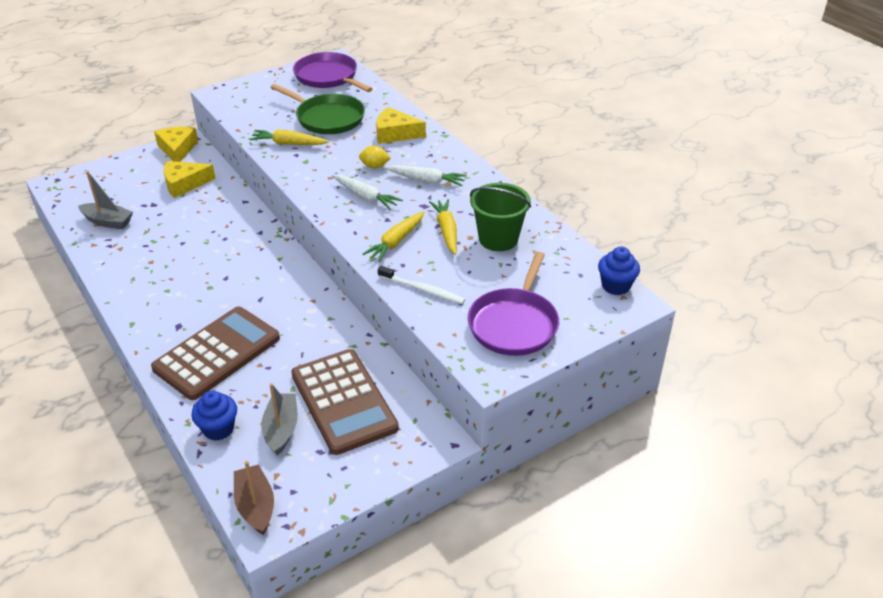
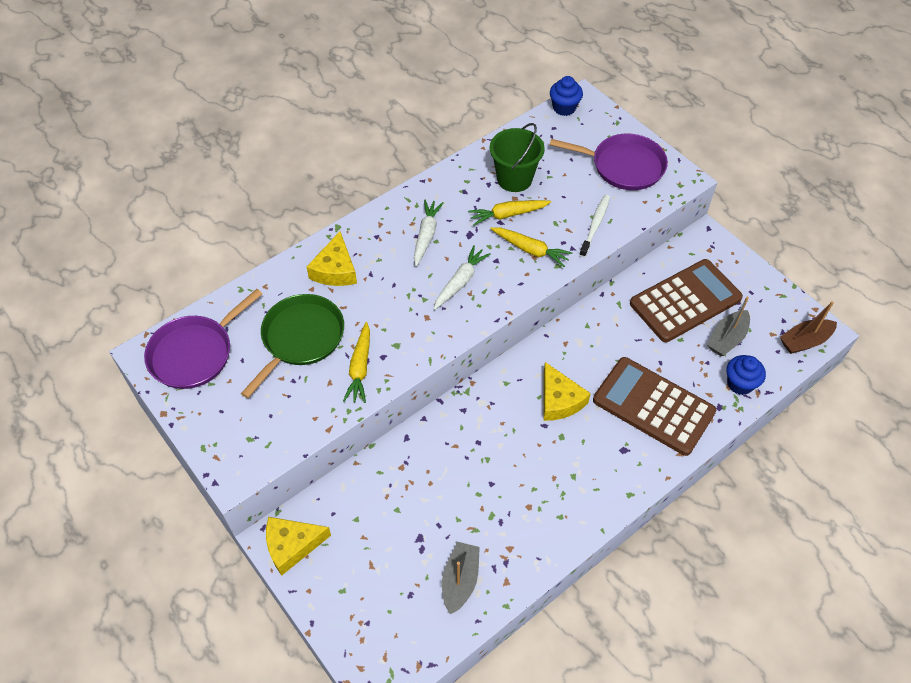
camera: 95 degrees left, 15 degrees up
(184, 184) = (374, 514): yellow cheese -> yellow cheese (559, 400)
(281, 429) = (727, 339): grey boat -> grey boat turned 45 degrees counterclockwise
(375, 166) = (402, 281): yellow lemon -> none

